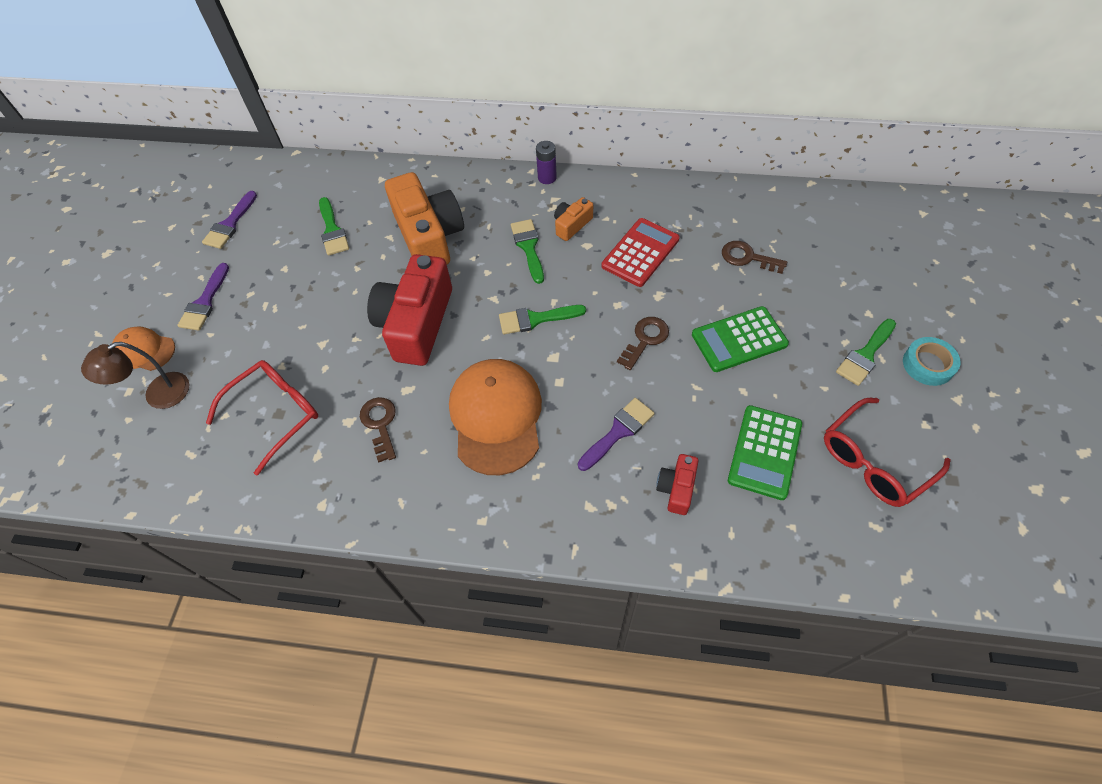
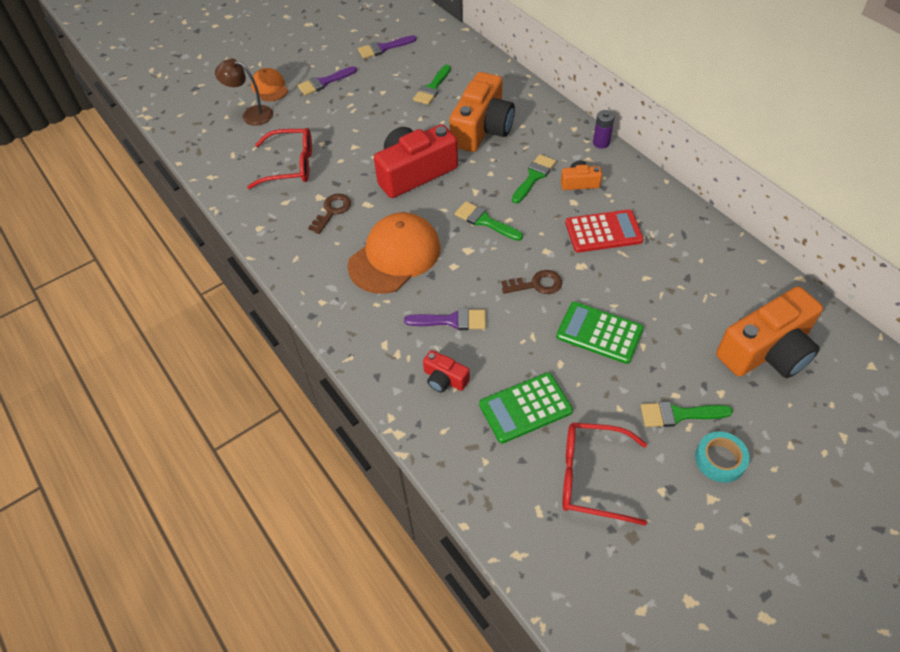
camera: 45 degrees right, 5 degrees down
(676, 488) = (444, 379): red camera -> red camera turned 120 degrees counterclockwise
(747, 257) = (677, 289): brown key -> none
(856, 255) = (767, 350): none -> orange camera

